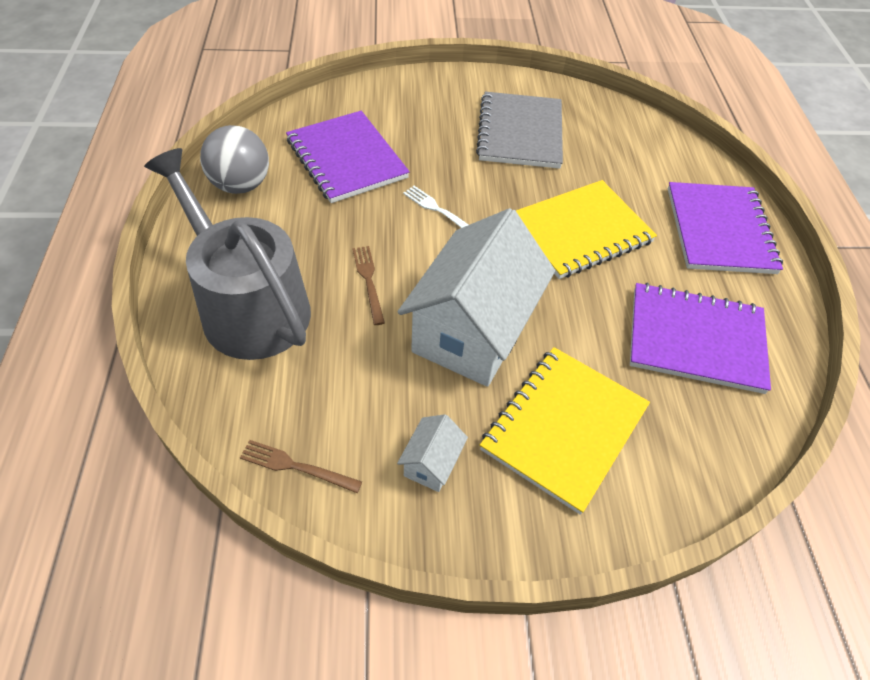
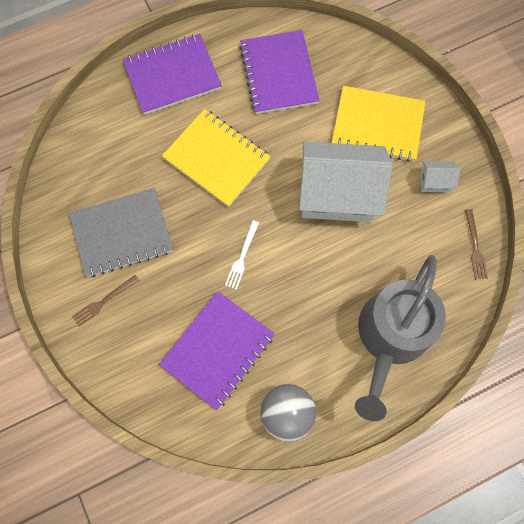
camera: 110 degrees left, 20 degrees up
(369, 281) = (331, 272): brown fork -> brown fork (104, 301)

